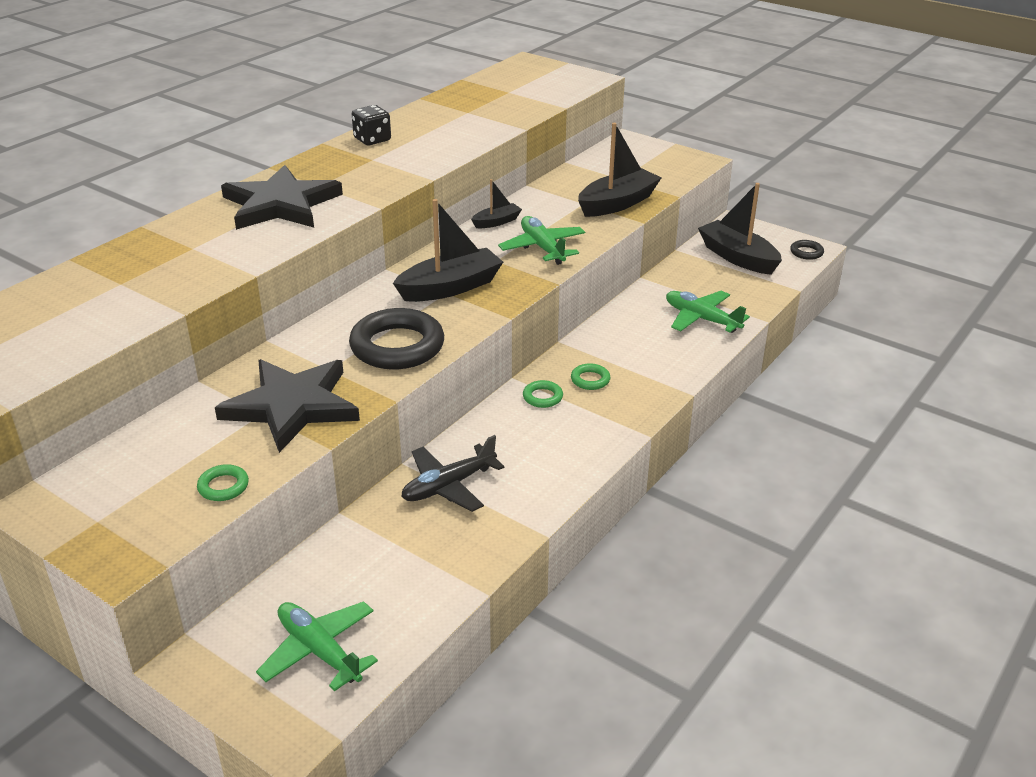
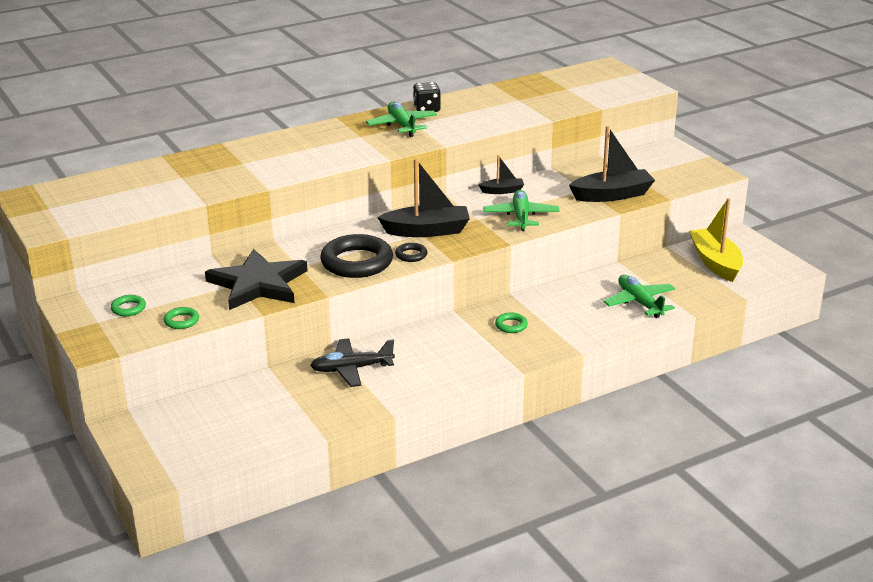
camera: 25 degrees right, 5 degrees down
(281, 204) = (323, 145): black star -> none
(319, 651) = (198, 441): green plane -> green plane (402, 125)
(542, 397) = (465, 329): green ring -> green ring (128, 308)
(737, 257) = (715, 263): black boat -> yellow boat
(806, 252) = (782, 271): black ring -> black ring (411, 255)

